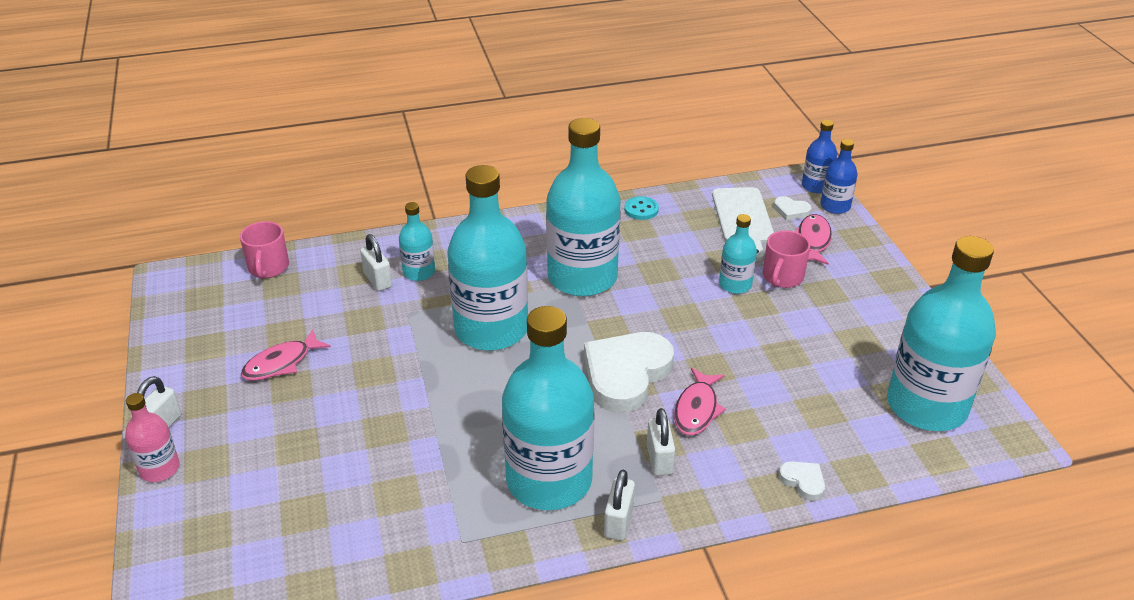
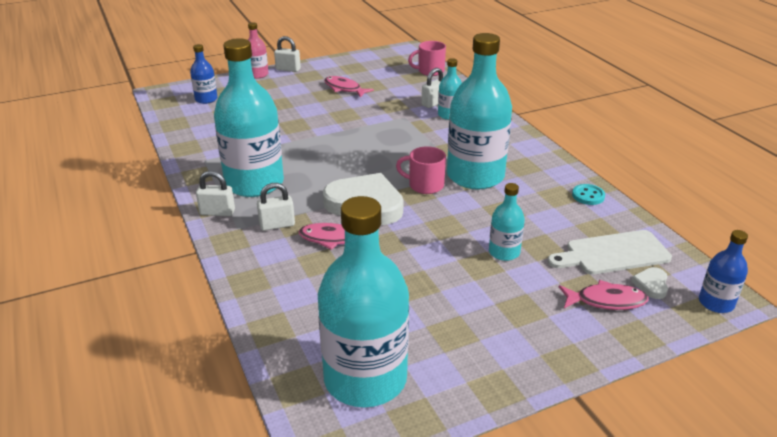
camera: 80 degrees right, 5 degrees down
(491, 329) = (398, 147): turquoise bottle -> none
(782, 277) = (530, 280): pink mug -> pink mug (425, 185)
(803, 481) = (258, 296): white heart -> none
(835, 206) = (685, 318): blue bottle -> blue bottle (206, 99)

